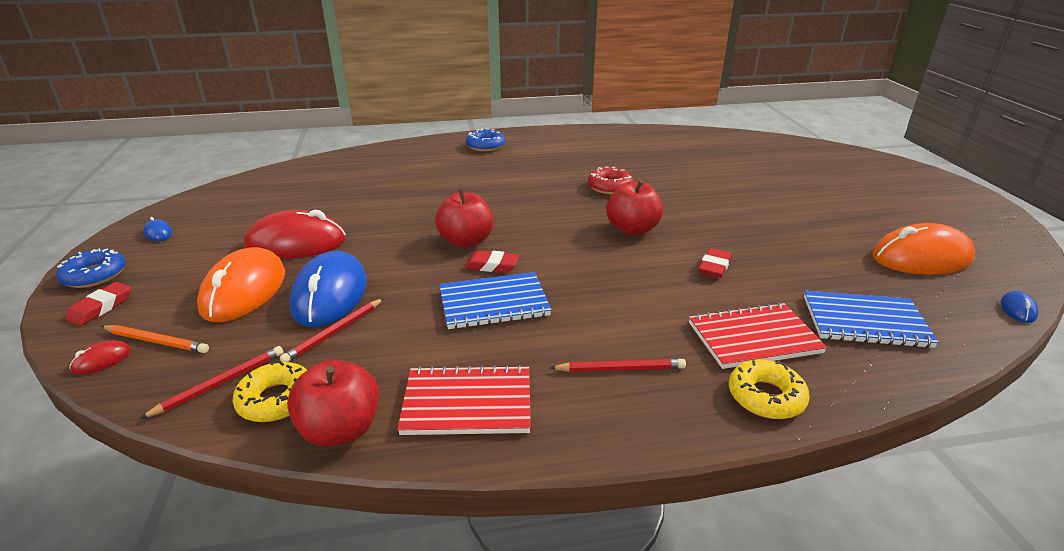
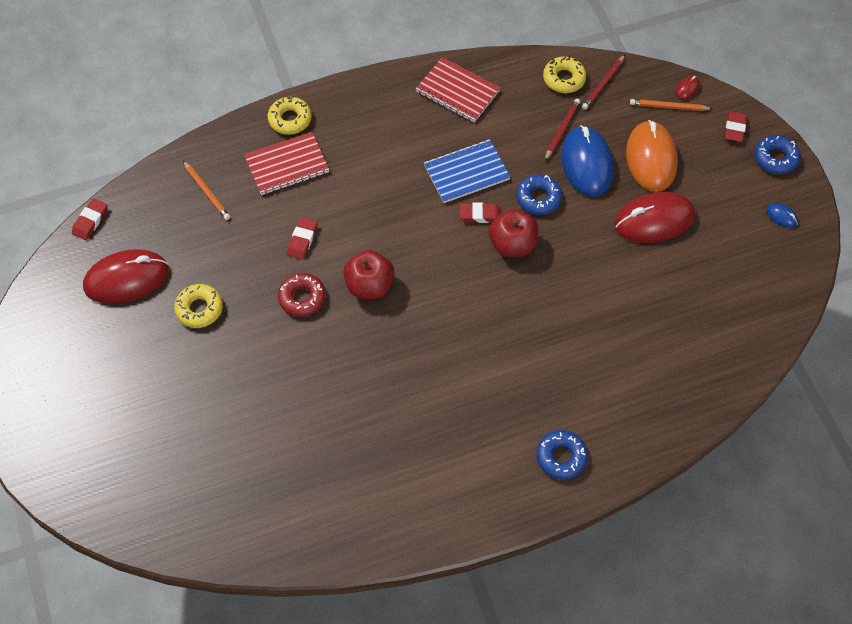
camera: 170 degrees right, 30 degrees up
(340, 430) = (518, 67): red apple -> none
(414, 272) = (538, 198): none -> blue donut
(467, 403) = (457, 91): red notebook -> red notebook turned 45 degrees clockwise
(610, 187) = (395, 367): red donut -> red donut (302, 298)
(620, 369) = (373, 127): red pencil -> none
(818, 231) = (199, 309): none -> yellow donut
(865, 322) = (207, 192): blue notebook -> orange pencil
(921, 258) = (126, 279): orange mouse -> red mouse
(1017, 310) = (90, 221): blue mouse -> red eraser

